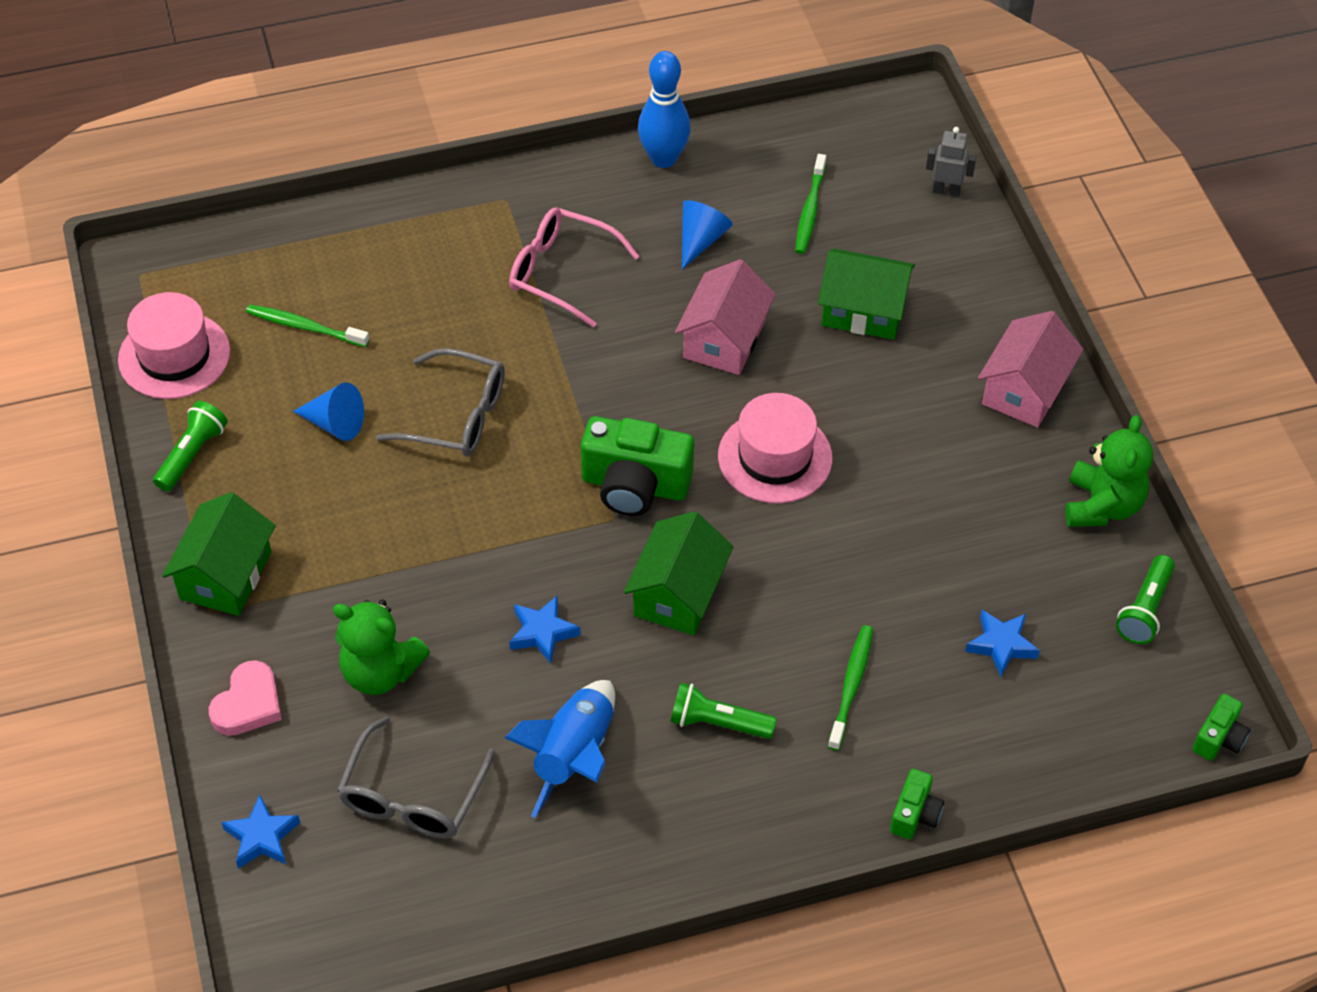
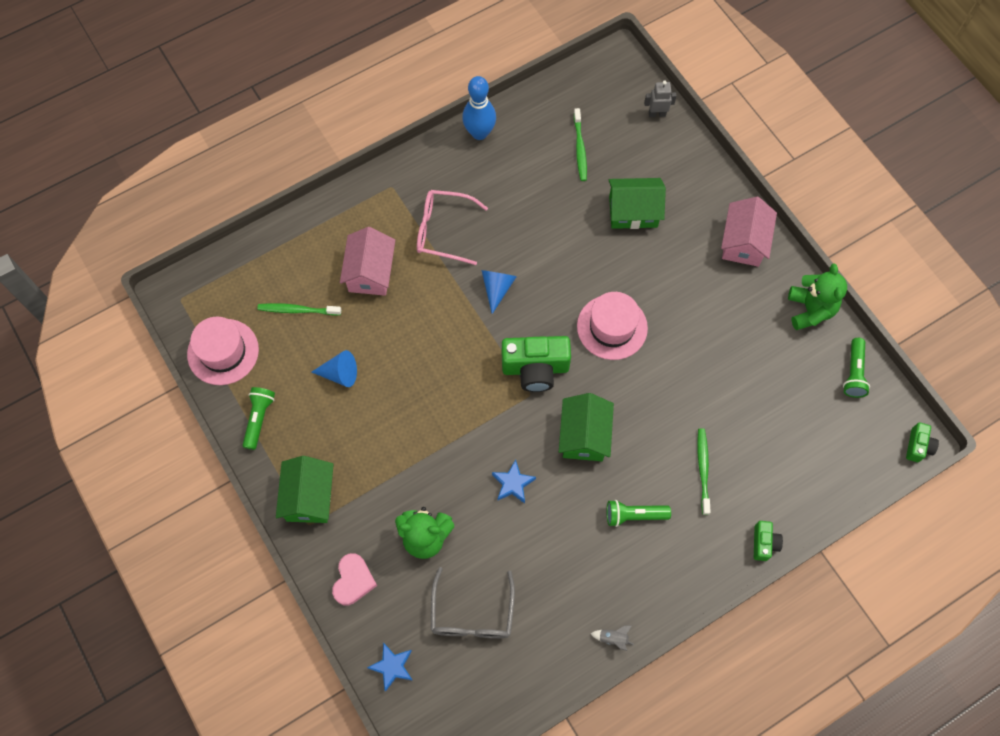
camera: 15 degrees left, 15 degrees up
(456, 416) = (412, 349): grey glasses -> none
(574, 755) = (557, 560): blue rocket -> none
(622, 887) = (613, 638): none -> grey rocket
(701, 240) = (520, 186): blue cone -> blue cone (497, 288)
(724, 340) = (557, 253): pink house -> pink house (370, 272)
(1001, 645) = (780, 419): blue star -> none

